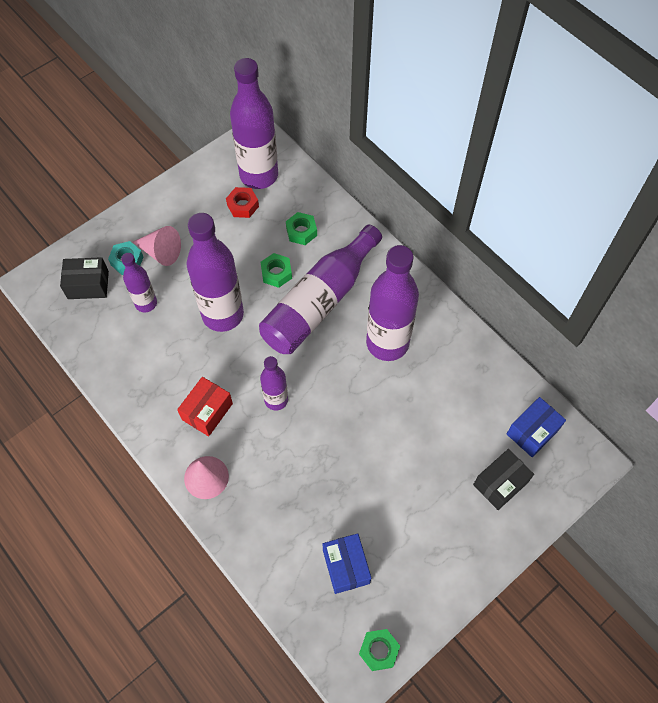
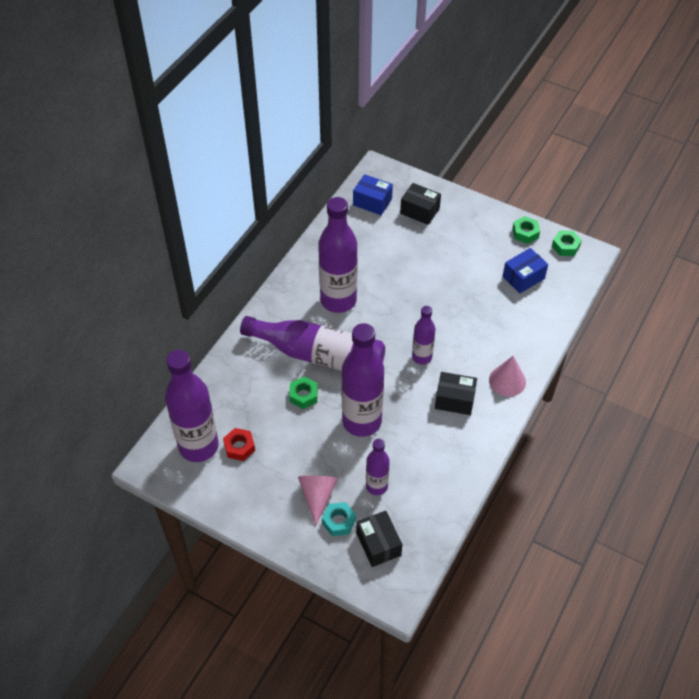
camera: 110 degrees left, 10 degrees down
(207, 411) = (454, 400): red box -> black box
(301, 231) = (252, 391): green nut -> green nut (525, 233)

